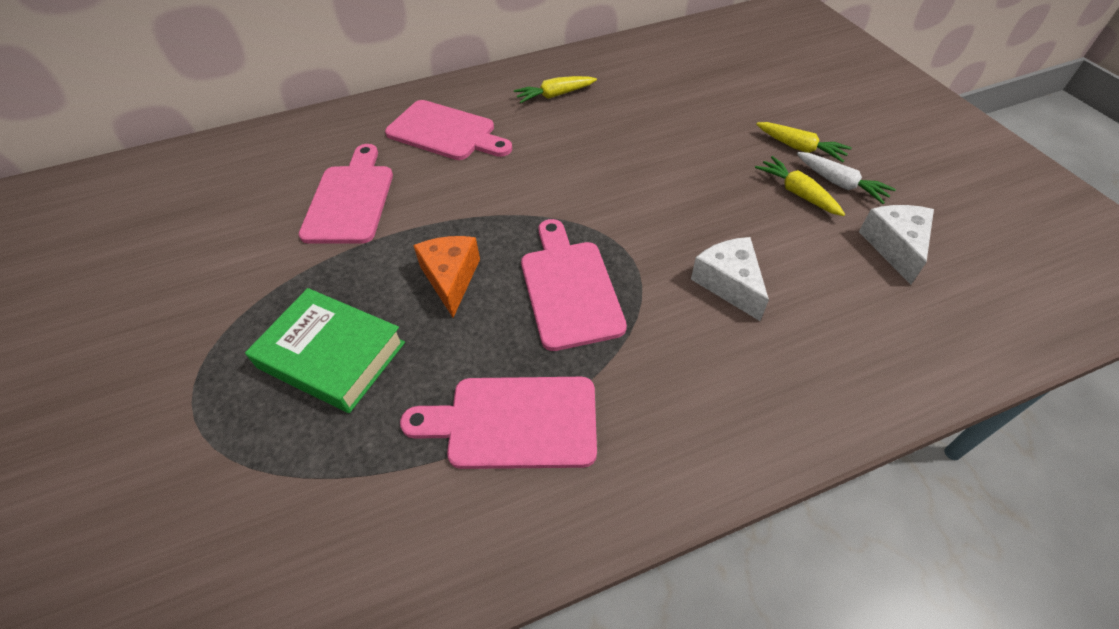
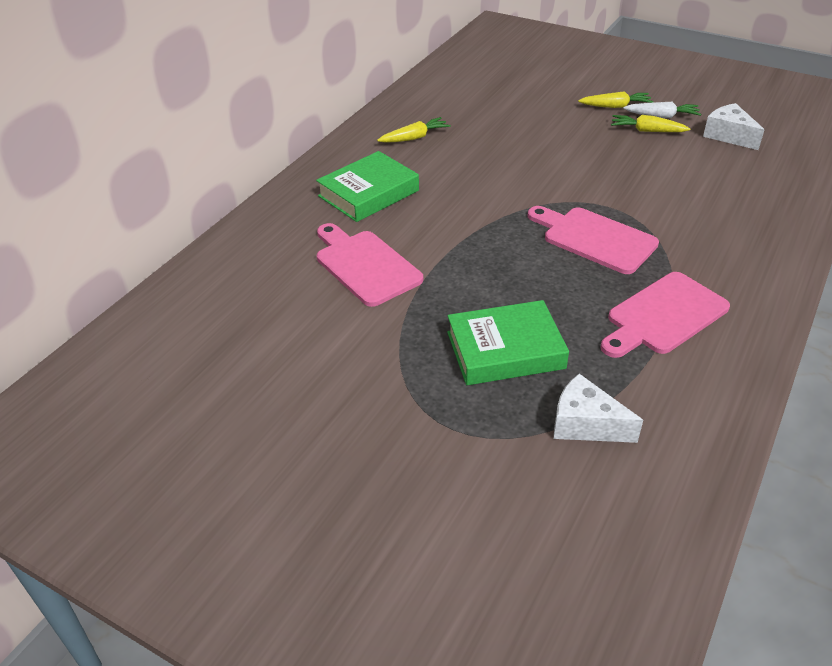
camera: 40 degrees left, 10 degrees down
(445, 132) = (368, 193): pink cutting board -> green book
(451, 278) = (515, 271): orange cheese -> none
(554, 95) = (414, 138): yellow carrot -> yellow carrot turned 150 degrees counterclockwise
(729, 283) = (675, 192): white cheese -> white cheese (585, 424)

